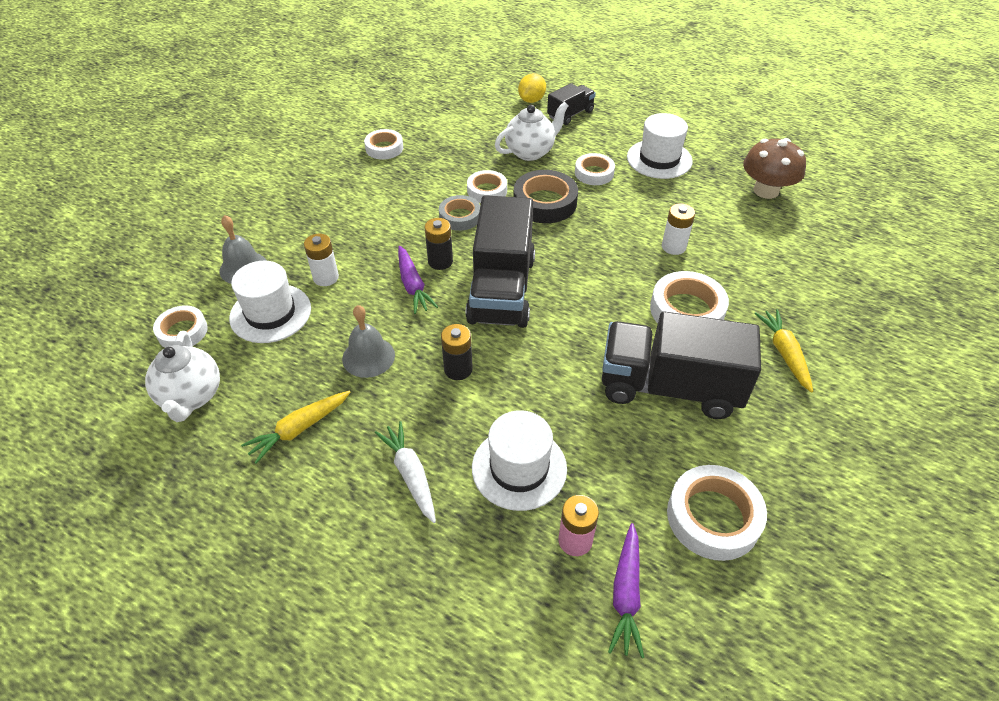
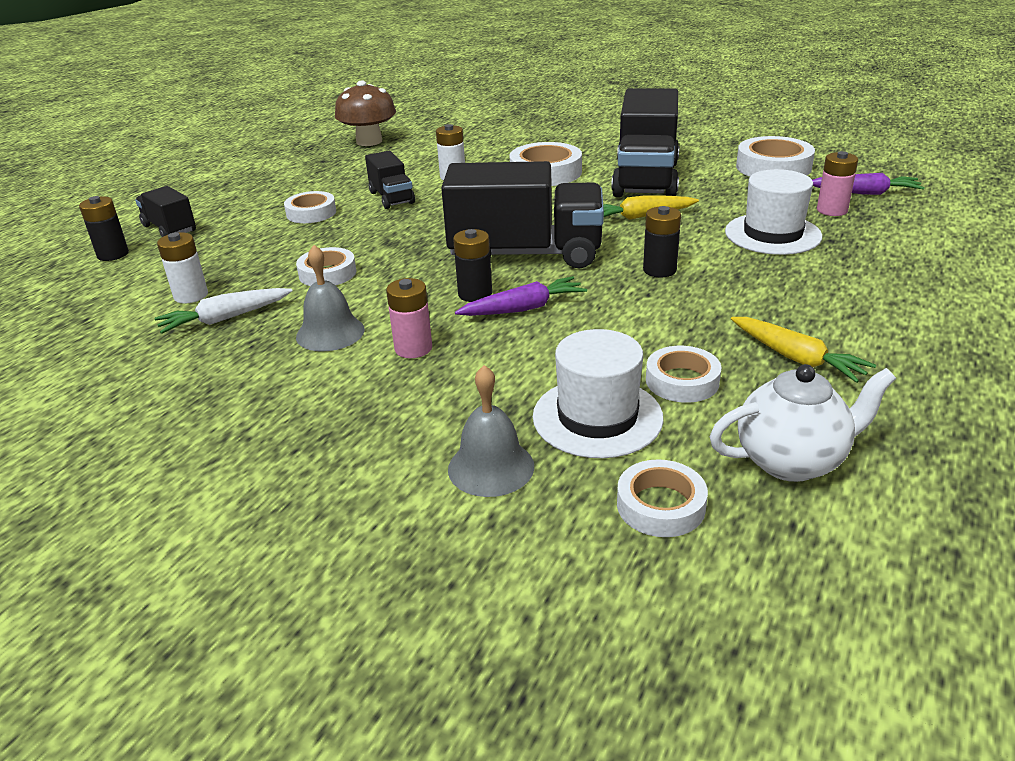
camera: 90 degrees left, 15 degrees down
(326, 277) = (512, 378): white battery -> white battery (191, 295)
(368, 357) = (659, 325): grey bell -> grey bell (330, 333)
(374, 235) = (413, 348): none -> pink battery
(384, 148) = (177, 365): white tape -> white tape (682, 381)
(410, 475) = (815, 283): white carrot -> white carrot (225, 318)
(460, 217) = (382, 288): grey tape -> none
(530, 152) = (247, 250): white teapot -> none
(531, 100) = (113, 254): yellow lemon -> black battery
(545, 202) = (363, 237): black tape -> none
(623, 212) = (392, 198): none -> black truck
(659, 159) = (296, 182): white hat -> none
(784, 353) = (592, 142): yellow carrot -> yellow carrot (641, 216)

